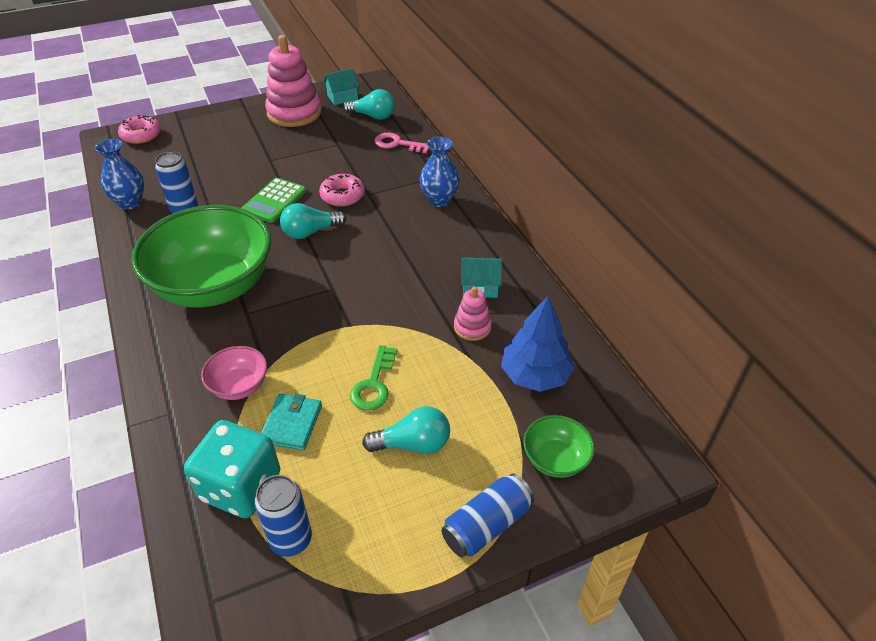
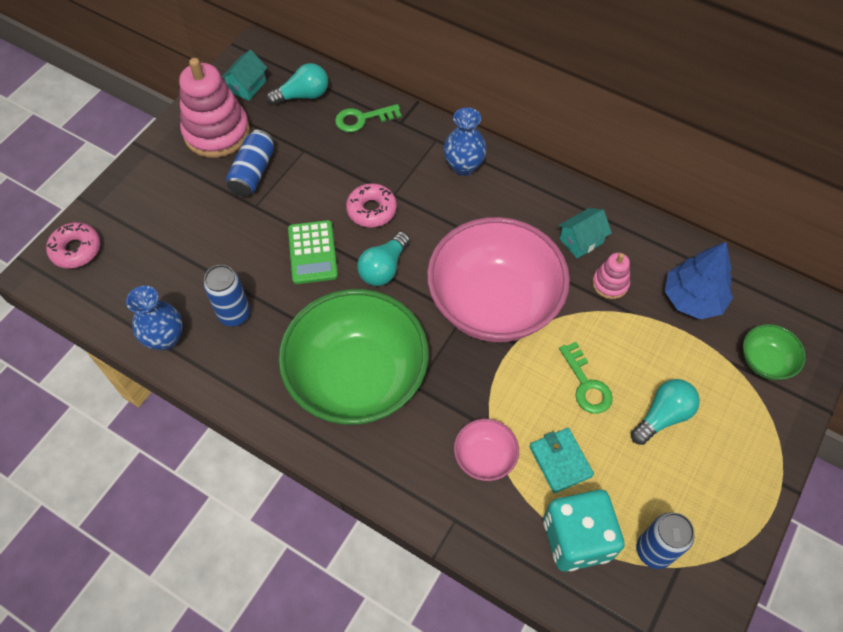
camera: 35 degrees left, 15 degrees up
(363, 292) = (493, 303): none -> pink bowl
(398, 144) = (362, 119): pink key -> green key
(486, 525) = (766, 443): blue can -> blue can (253, 172)

